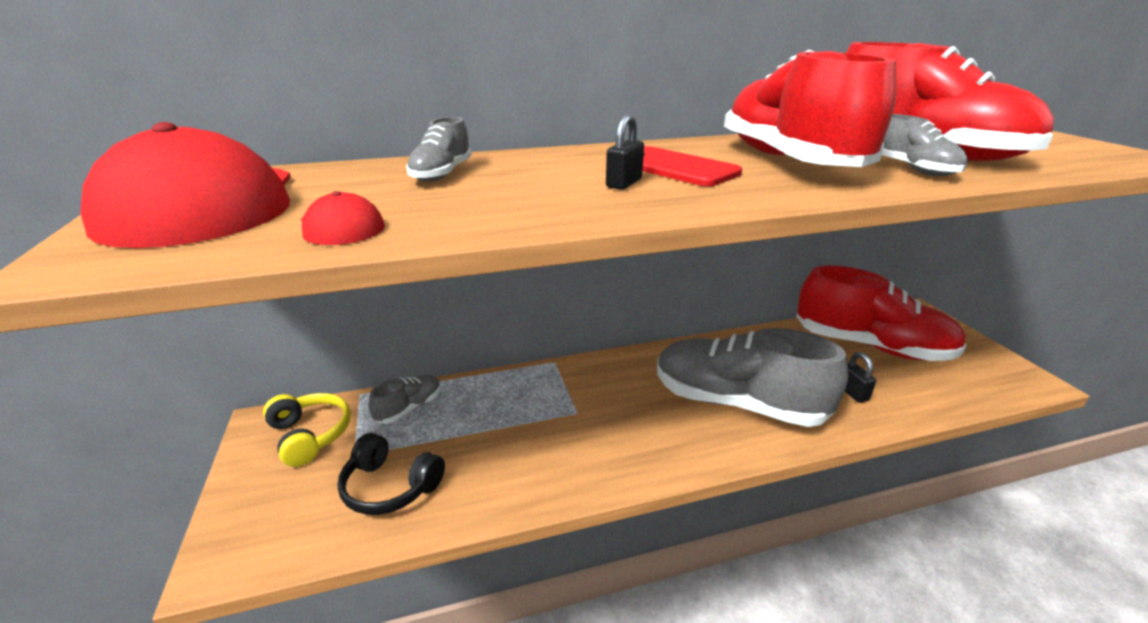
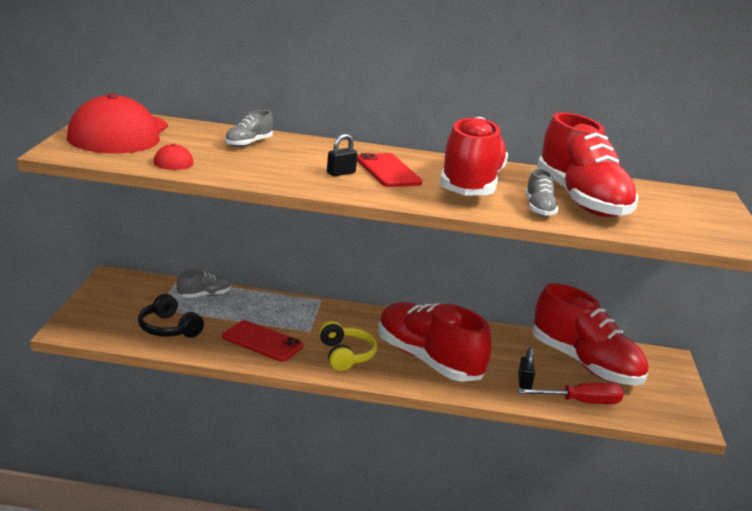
camera: 20 degrees right, 5 degrees down
(310, 435) = (137, 291): yellow headphones -> yellow headphones (345, 355)
(533, 455) = (262, 341): none -> red phone
(737, 403) = (428, 360): grey shoe -> red shoe
(926, 397) = (581, 402): none -> red screwdriver

